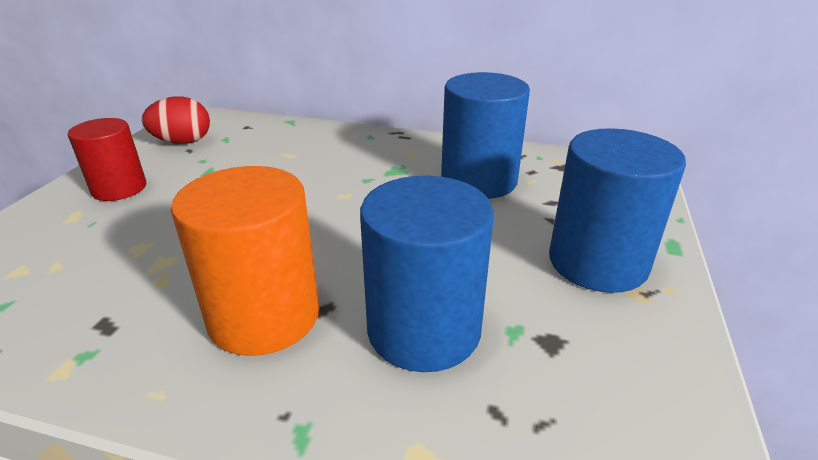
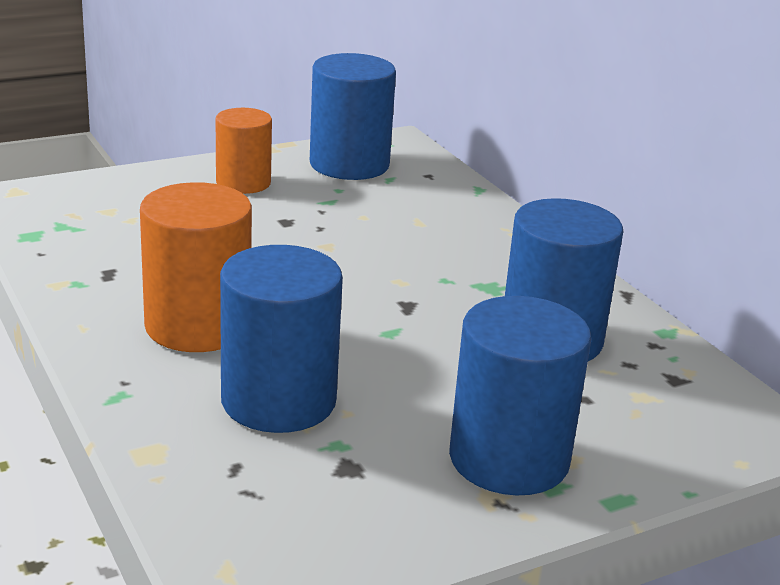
camera: 45 degrees right, 5 degrees down
(119, 188) = (243, 183): red cylinder -> orange cylinder
(183, 142) = (349, 164): red egg -> blue cylinder

